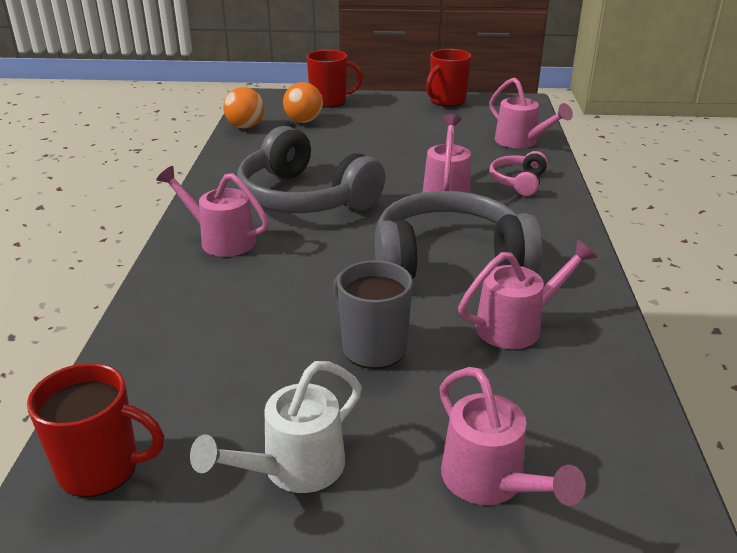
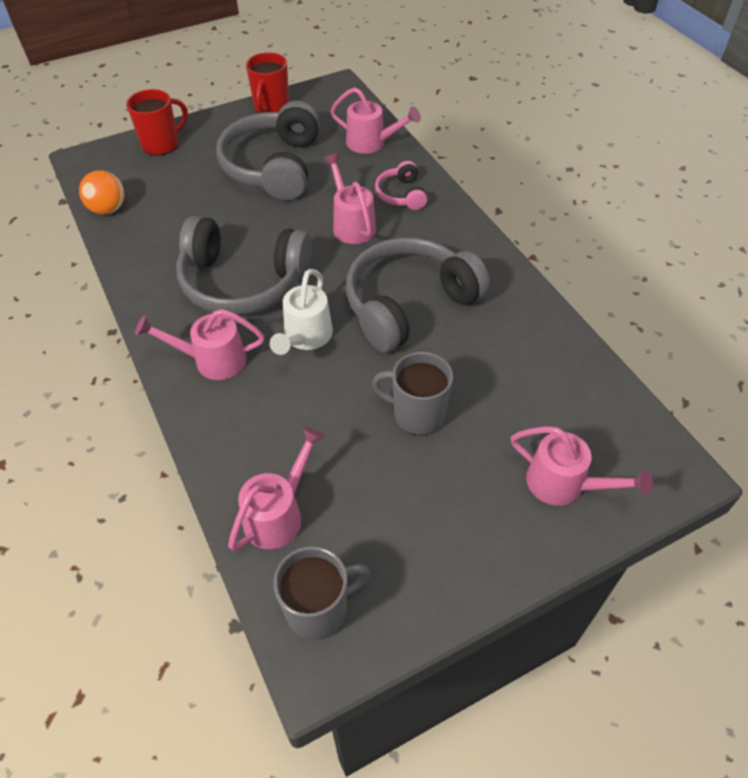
camera: 30 degrees left, 20 degrees up
(101, 468) = (318, 609): red mug -> grey mug
(293, 469) = (444, 539): white watering can -> white watering can (305, 337)
(303, 121) = (159, 181): orange ball -> none
(411, 135) = (274, 167): none -> grey headphones
(517, 326) = (497, 348): pink watering can -> pink watering can (278, 514)

